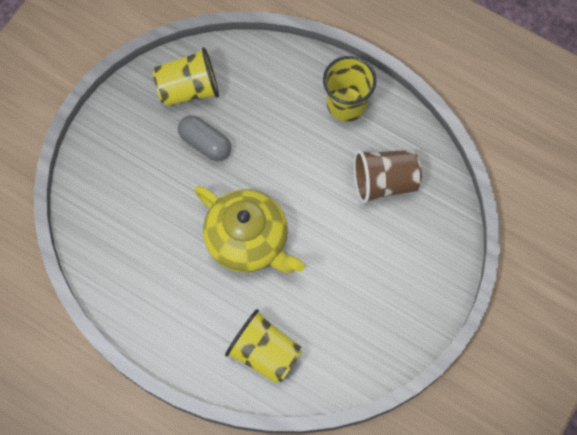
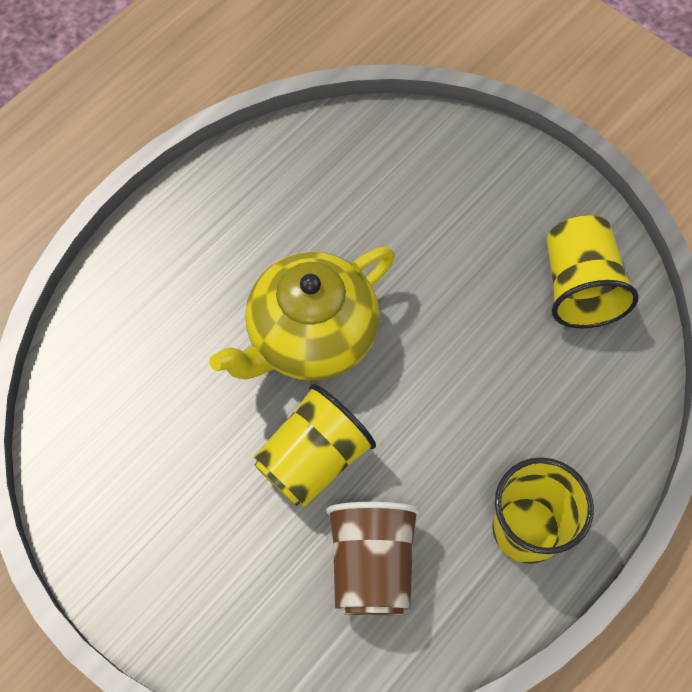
camera: 100 degrees right, 5 degrees down
(205, 143) = (481, 298): grey capsule -> none
(264, 353) = (132, 332): yellow cup -> yellow cup (313, 459)

